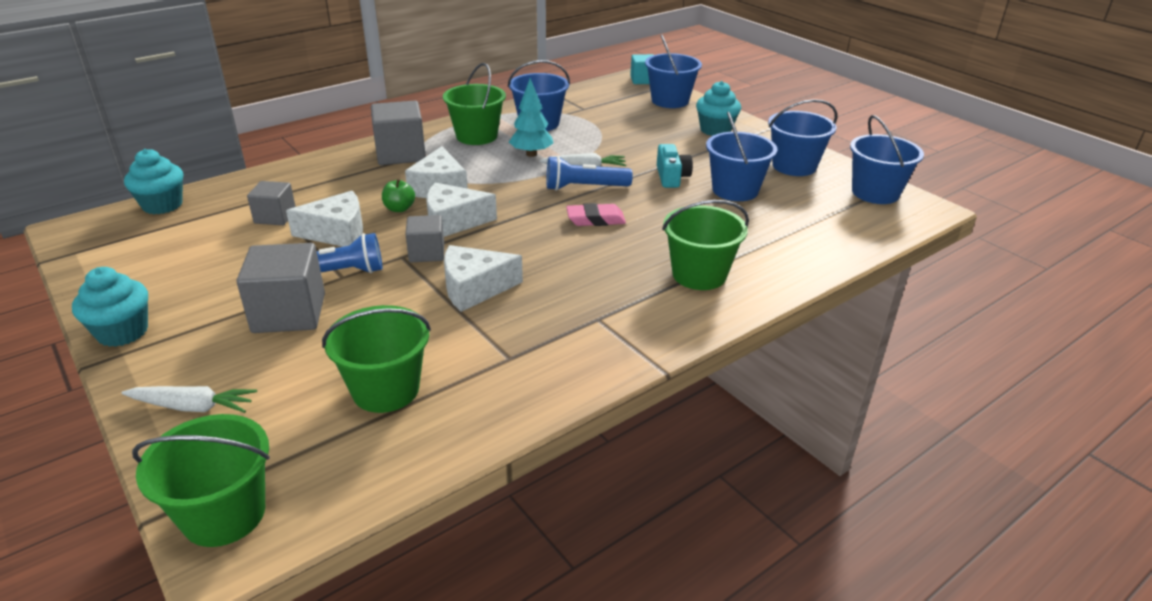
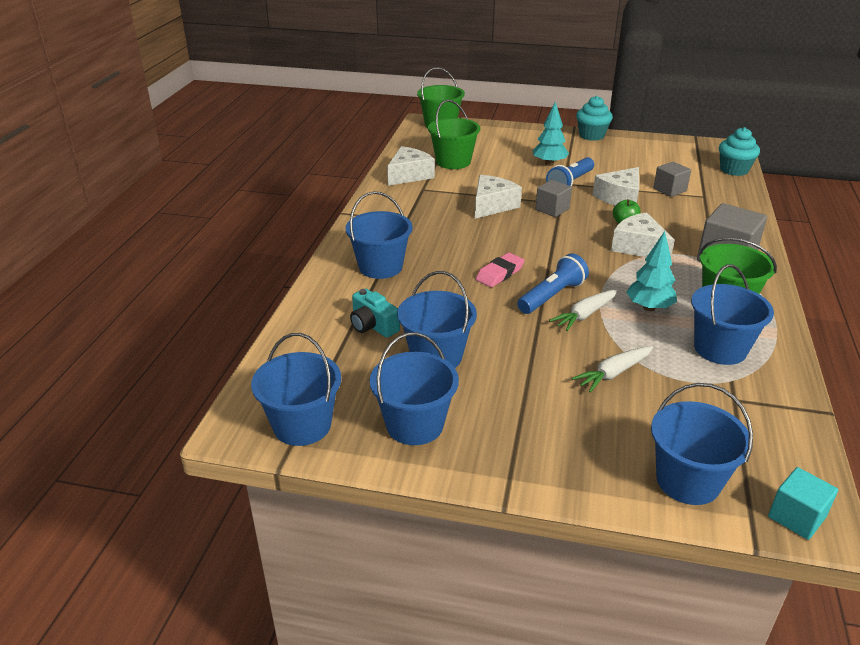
camera: 140 degrees right, 0 degrees up
(193, 407) = (510, 134): white carrot -> white carrot (613, 373)
(289, 313) = (549, 164): grey cube -> turquoise tree
(453, 221) = (578, 231): white cheese -> white cheese (409, 175)
(671, 177) = (506, 343): turquoise camera -> turquoise camera (373, 325)
(699, 274) = (380, 267): green bucket -> blue bucket
(715, 130) = (559, 445): turquoise cupcake -> none

